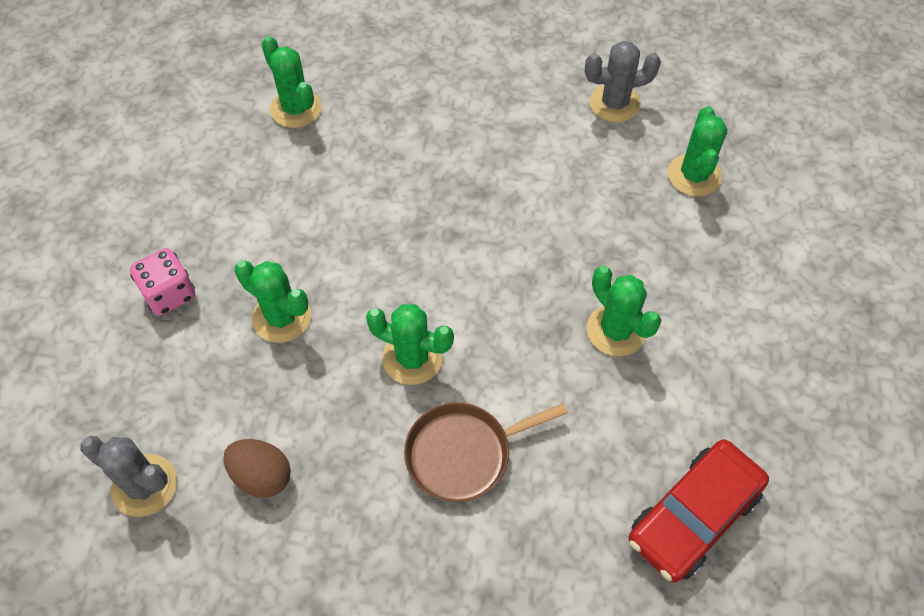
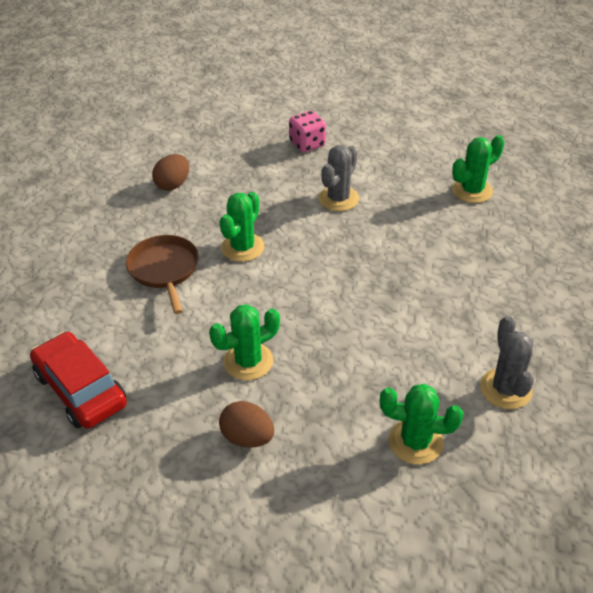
camera: 95 degrees right, 15 degrees down
(144, 485) = (179, 144): grey cactus -> grey cactus (338, 199)
(281, 317) = (284, 189): green cactus -> none
(723, 320) = (247, 438): none -> brown egg

